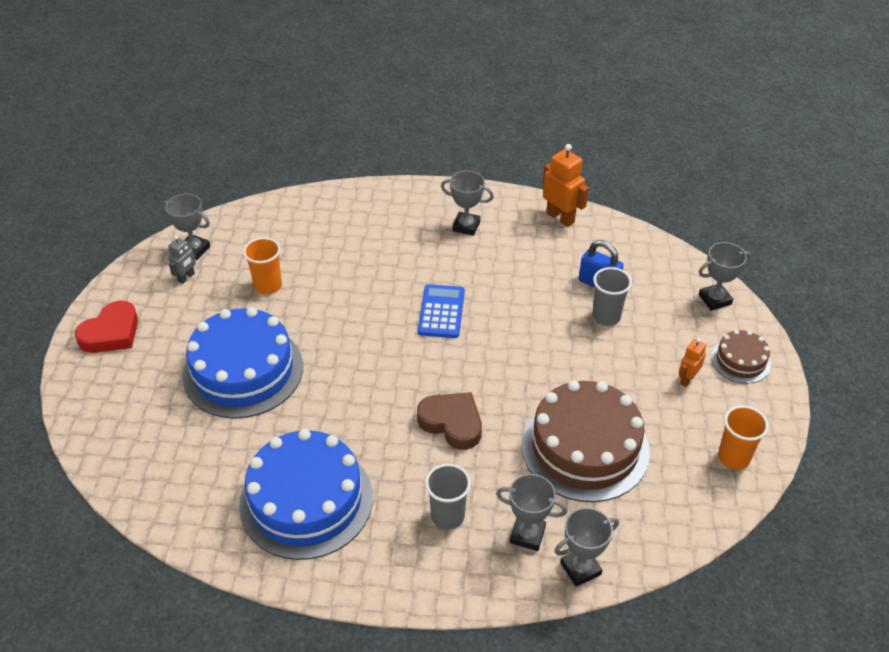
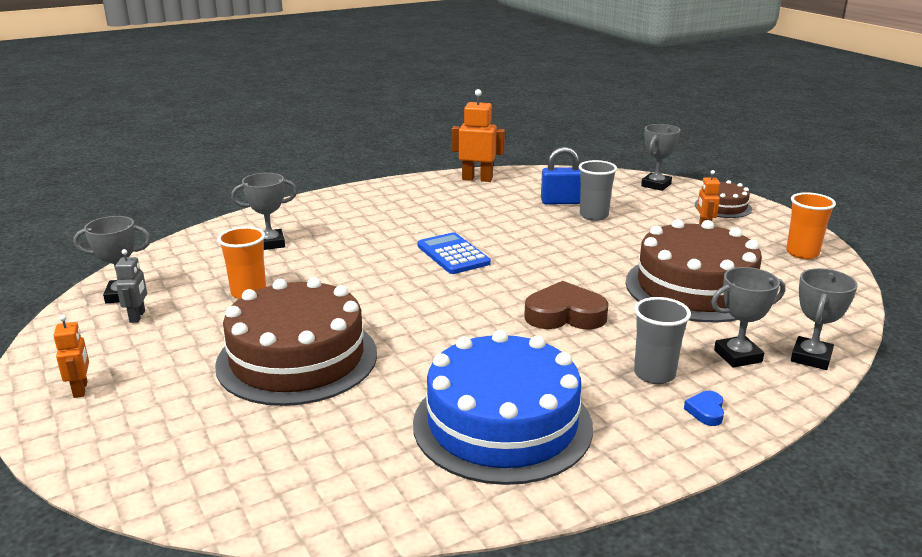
camera: 35 degrees left, 20 degrees down
(111, 333) = (81, 389): red heart -> orange robot
(243, 370) = (297, 358): blue cake -> brown cake
(442, 569) = (706, 411): none -> blue heart
(466, 226) = (403, 203): grey trophy -> grey trophy (270, 243)

